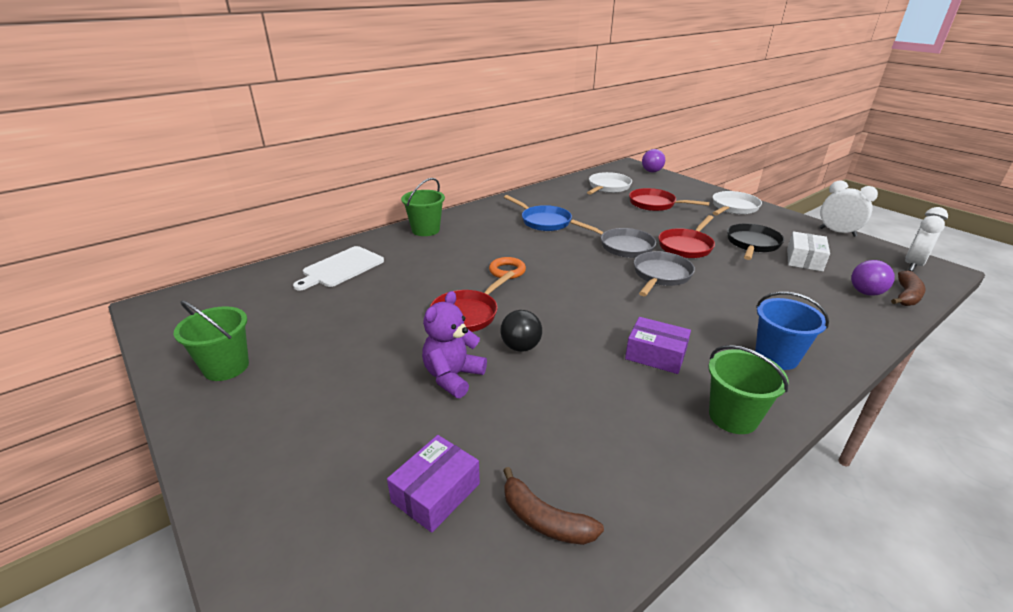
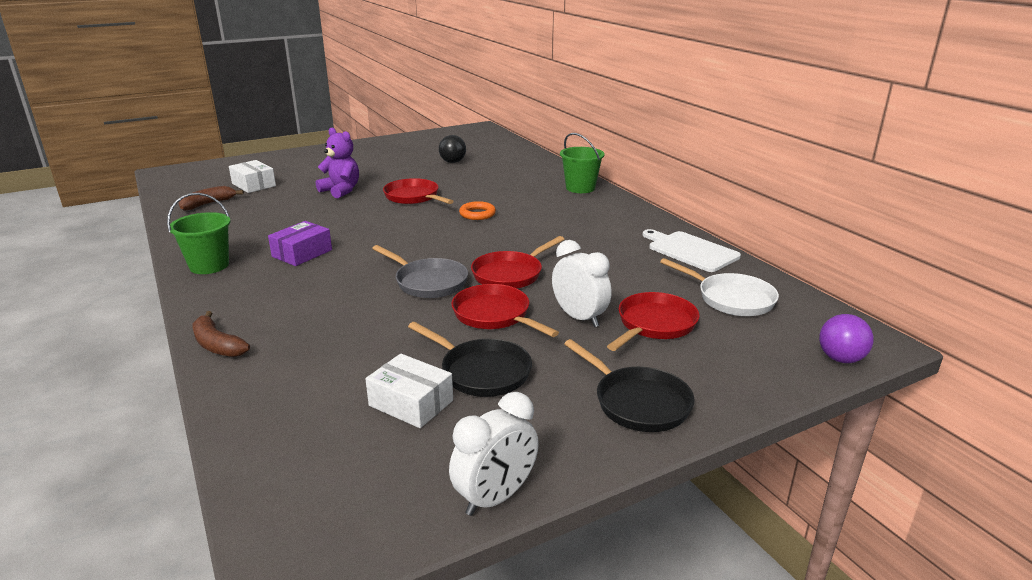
camera: 100 degrees right, 5 degrees down
(226, 367) = (400, 145): green bucket -> none
(341, 268) = (511, 163): white cutting board -> white cutting board (690, 251)
(436, 492) = (254, 185): purple box -> white box
(520, 347) = (356, 210): black ball -> black ball (452, 162)
(543, 221) = (595, 240): blue pan -> none
(623, 246) = (510, 274): grey pan -> red pan
(733, 207) = (637, 402): white pan -> black pan
(776, 356) = (247, 304): blue bucket -> none
(865, 293) = (292, 419): purple ball -> none
(906, 296) = (256, 457): brown banana -> brown banana (217, 345)
(912, 264) = (326, 533): white clock -> white clock (579, 318)

